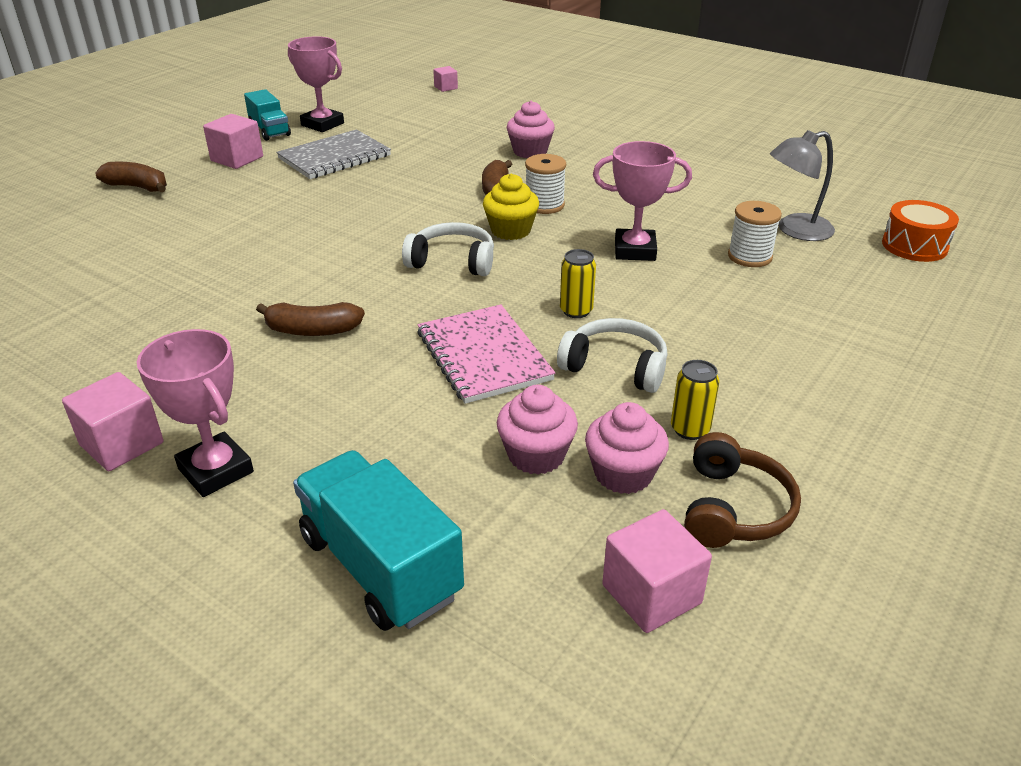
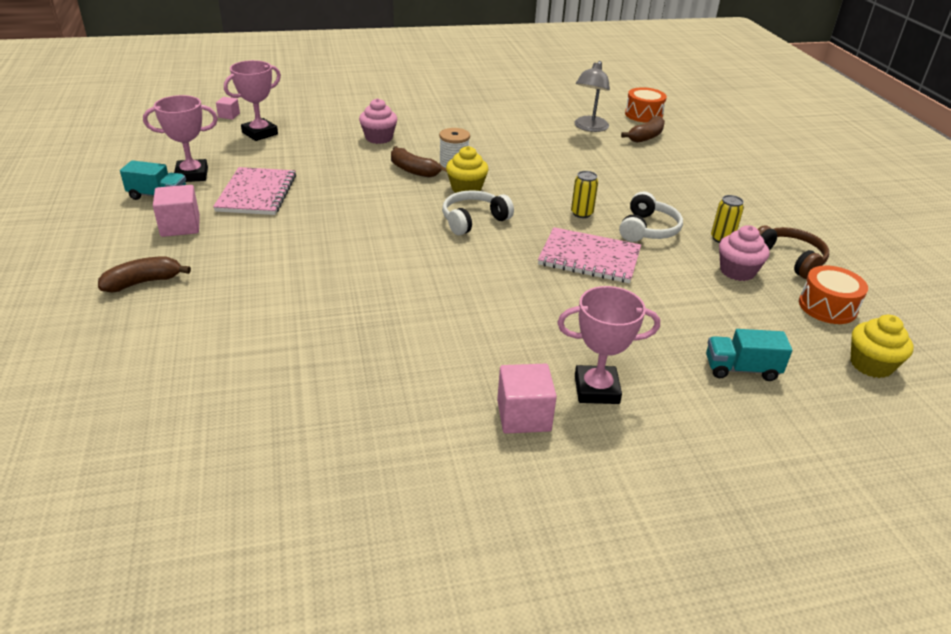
camera: 50 degrees left, 0 degrees up
(312, 330) = (484, 296): brown banana -> brown banana (646, 137)
(334, 157) = (257, 193): grey notebook -> pink notebook
(380, 566) = (741, 369): turquoise truck -> turquoise truck, size x0.61
(536, 455) = (697, 285): pink cupcake -> none
(544, 698) = (871, 365): none -> yellow cupcake
(615, 367) = (648, 229): white headphones -> white headphones turned 135 degrees clockwise
(635, 250) = (545, 170): pink trophy -> pink trophy (260, 133)
(651, 594) = (827, 307): pink cube -> orange drum
(749, 256) = (596, 149): white spool -> none

